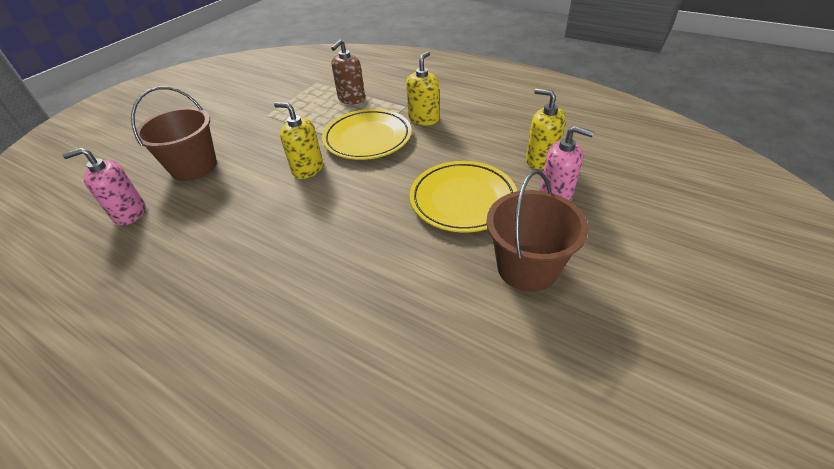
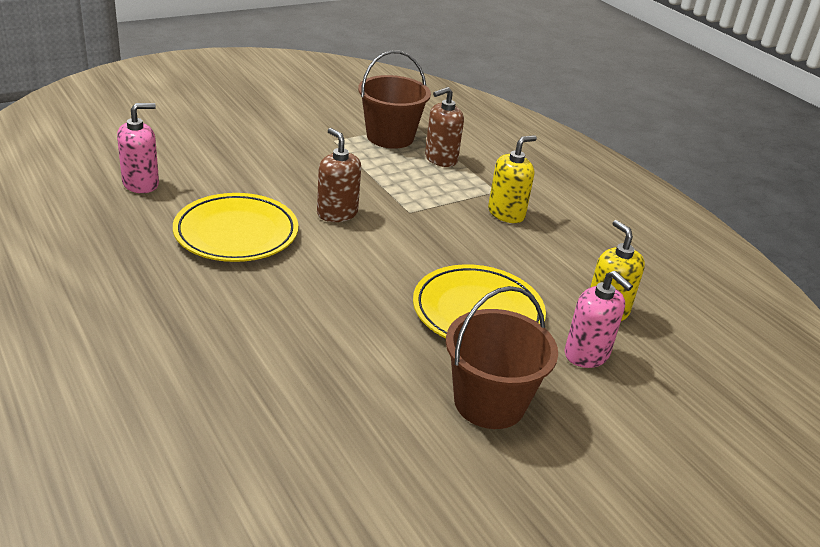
camera: 20 degrees right, 10 degrees down
(130, 213) = (141, 184): pink soap dispenser -> pink soap dispenser turned 135 degrees clockwise
(194, 167) = (226, 164): brown bucket -> brown bucket (390, 137)
(308, 169) = (337, 213): yellow soap dispenser -> brown soap dispenser
(367, 138) = (425, 208): yellow plate -> yellow plate (236, 233)

